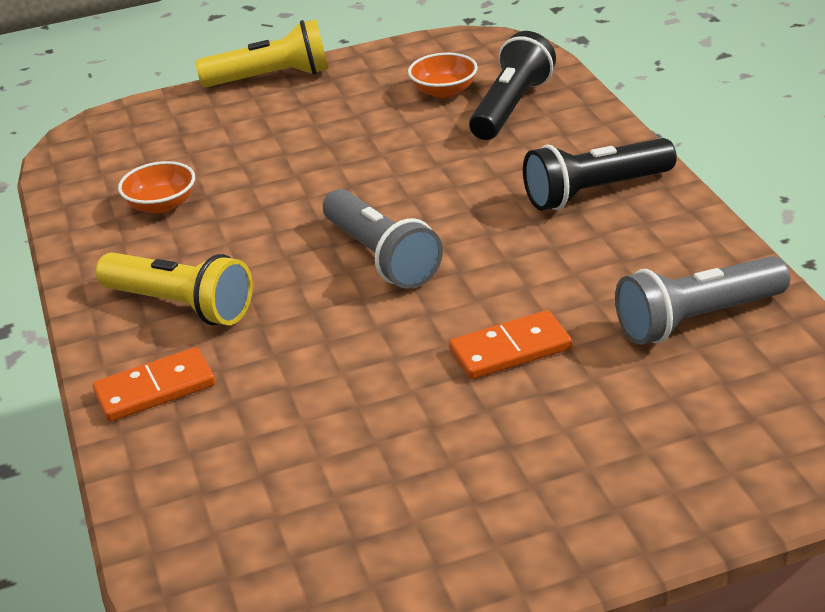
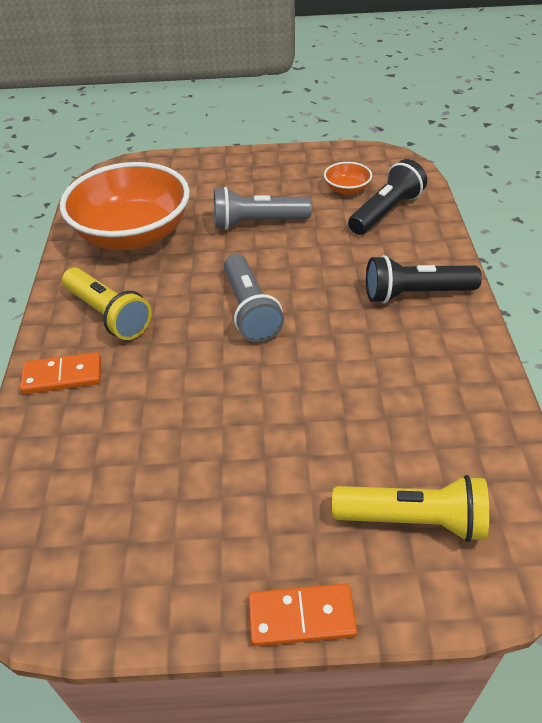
camera: 15 degrees right, 10 degrees up
(162, 205) = (133, 235): orange bowl -> orange bowl, size x2.43
(271, 78) = (242, 155): yellow flashlight -> yellow flashlight (413, 519)
(510, 350) = (302, 411): orange domino -> orange domino (301, 617)
(697, 319) = (445, 423): grey flashlight -> grey flashlight (257, 223)

